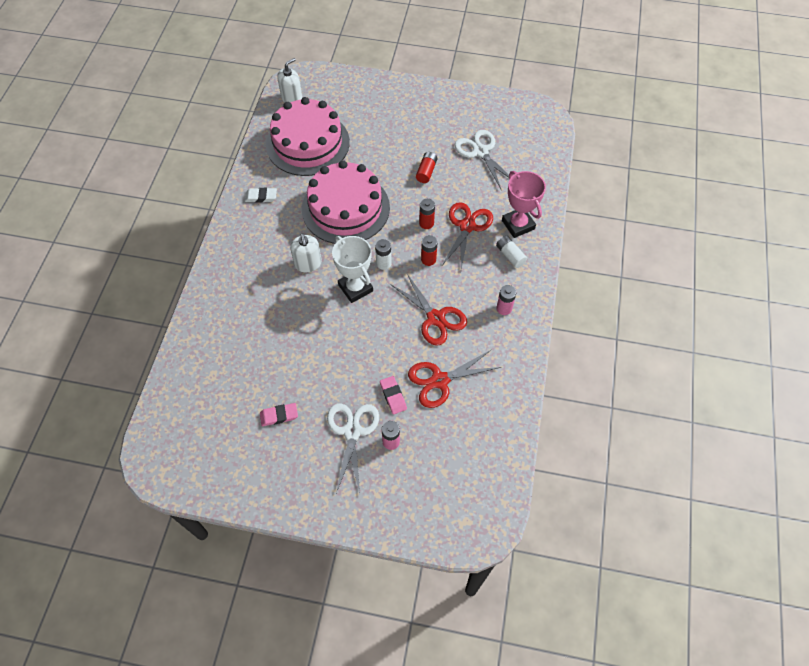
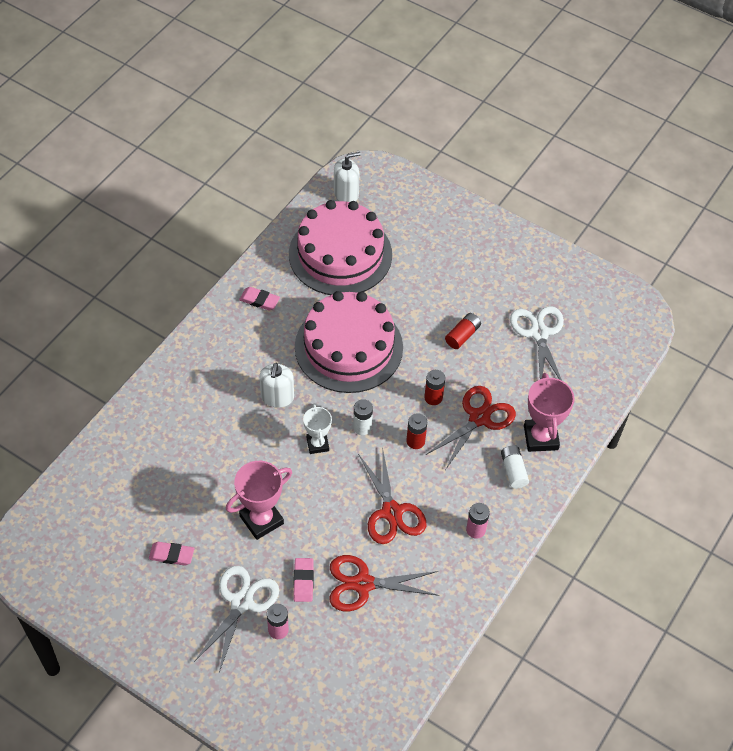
camera: 20 degrees right, 5 degrees down
(261, 197) = (259, 300): white eraser -> pink eraser
(338, 361) = (261, 520): none -> pink trophy
(355, 288) = (317, 444): white trophy -> white trophy, size x0.63

